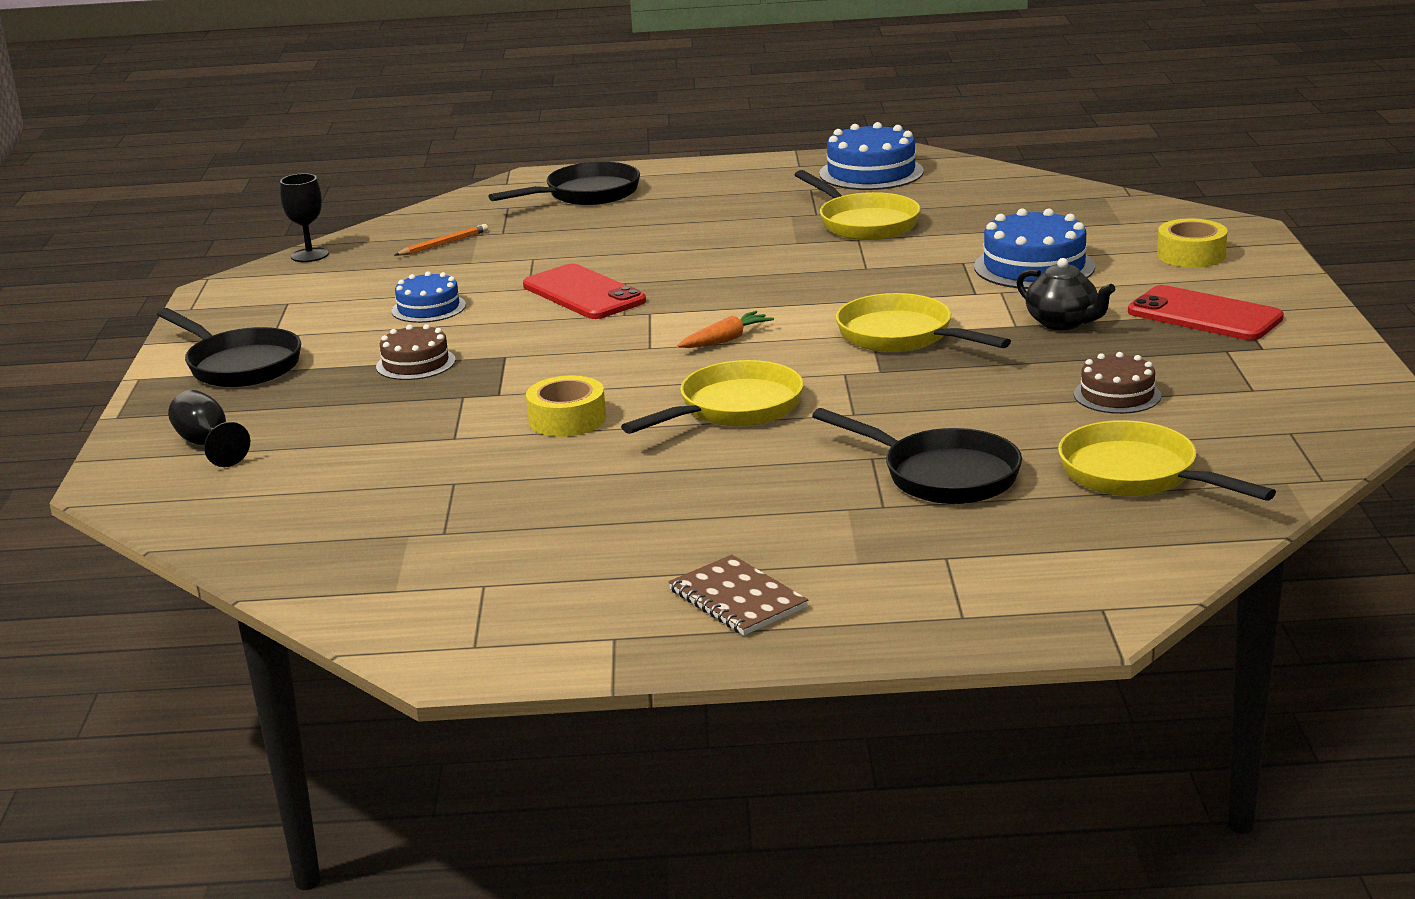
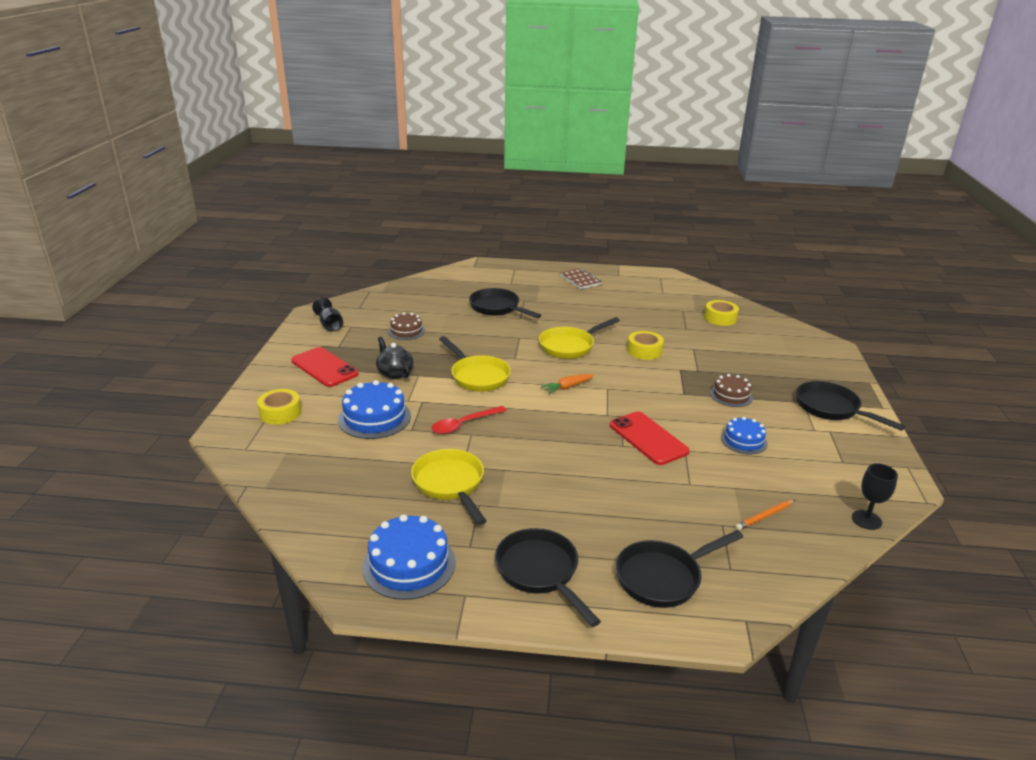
camera: 175 degrees left, 5 degrees up
(207, 445) = (807, 360): black goblet -> black goblet (330, 325)
(351, 521) = (720, 318): none -> yellow tape
(723, 183) = (540, 572): none -> black pan
(884, 276) = (464, 424): none -> red spoon
(1136, 475) = (429, 300): yellow pan -> none

